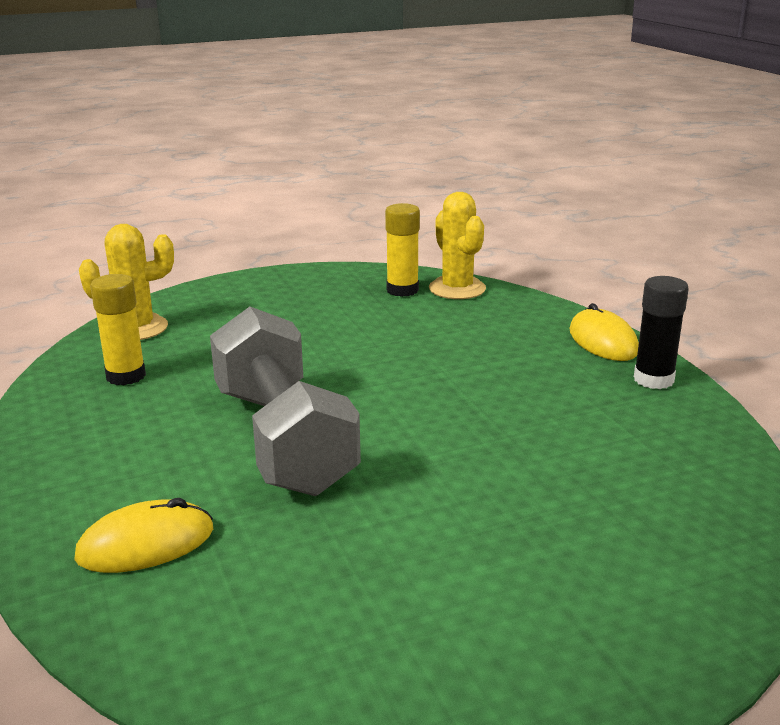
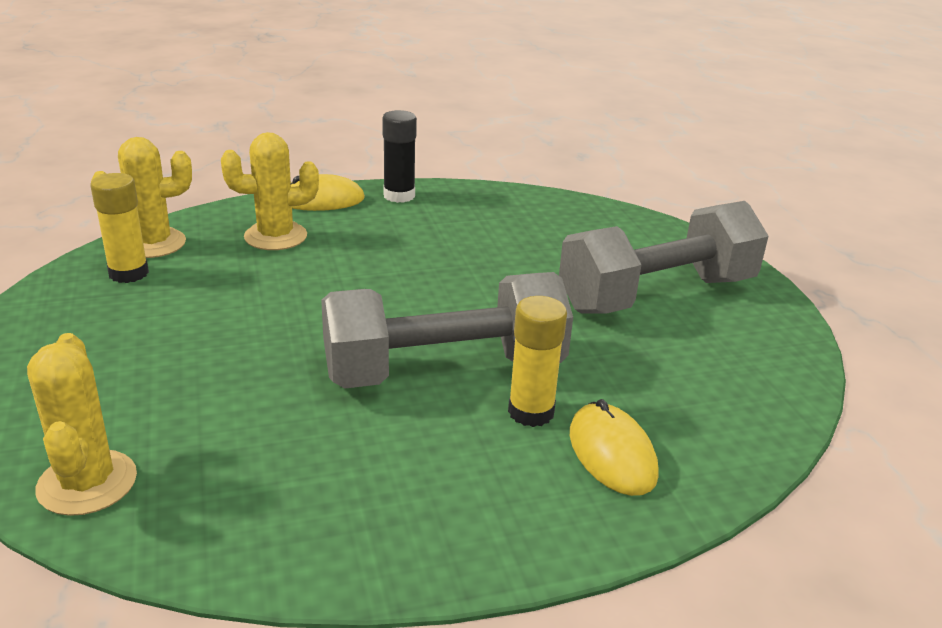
camera: 85 degrees left, 5 degrees up
(126, 376) = (247, 485): yellow glue stick -> yellow glue stick (531, 412)
(501, 586) = (657, 295): none -> grey dumbbell
(503, 331) = (275, 236): none -> yellow cactus

